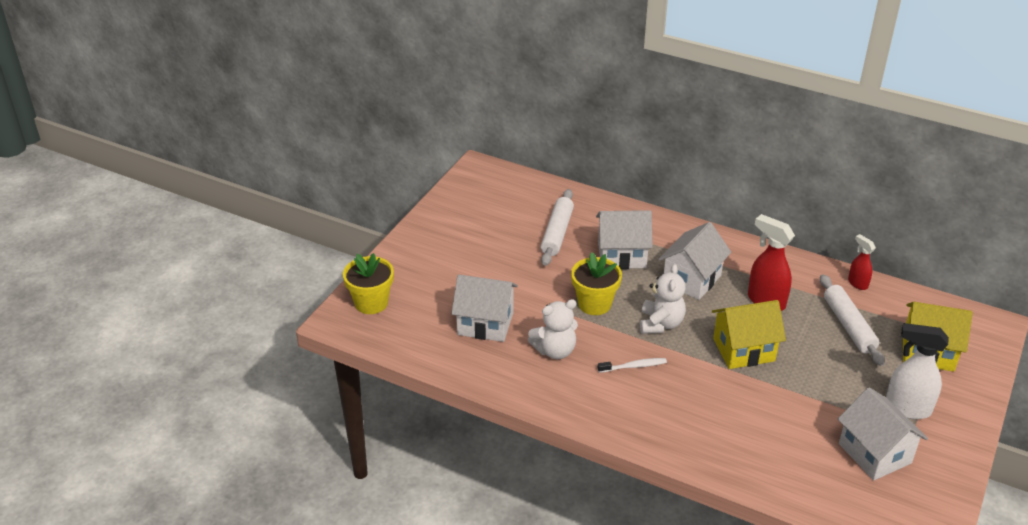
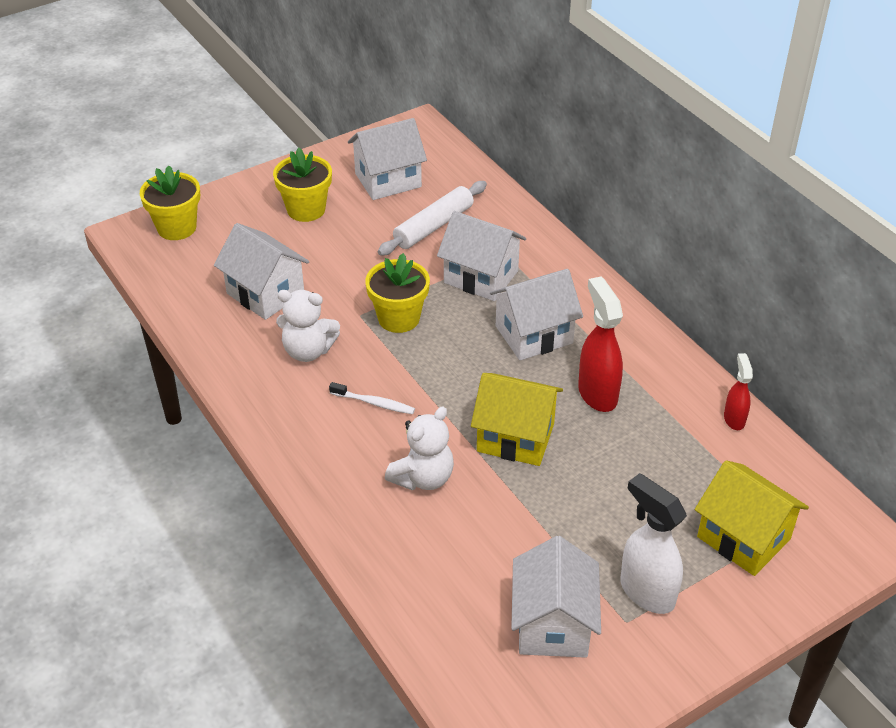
camera: 30 degrees right, 5 degrees up
(456, 254) = (306, 209): none -> yellow flower pot
(494, 213) = (388, 180): none -> white house
(661, 324) = (450, 369): white teddy bear -> white teddy bear (423, 478)
(849, 326) = (672, 464): white rolling pin -> none

